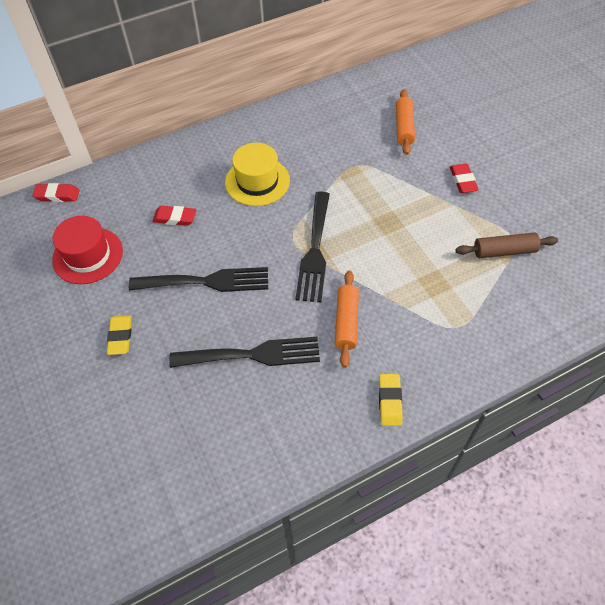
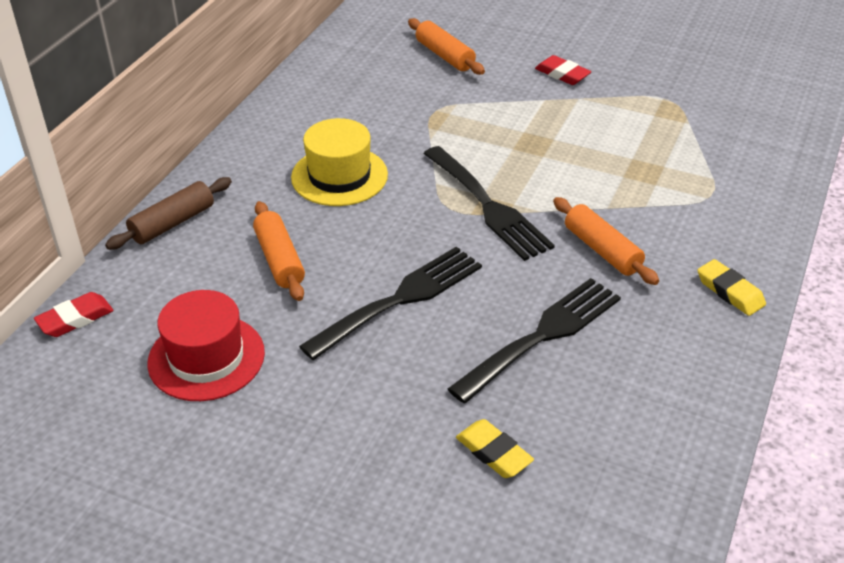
camera: 40 degrees left, 15 degrees down
(120, 336) = (361, 413): yellow eraser -> yellow eraser (494, 453)
(175, 218) = (279, 260): red eraser -> orange rolling pin
(504, 251) = (673, 113): brown rolling pin -> brown rolling pin (173, 223)

